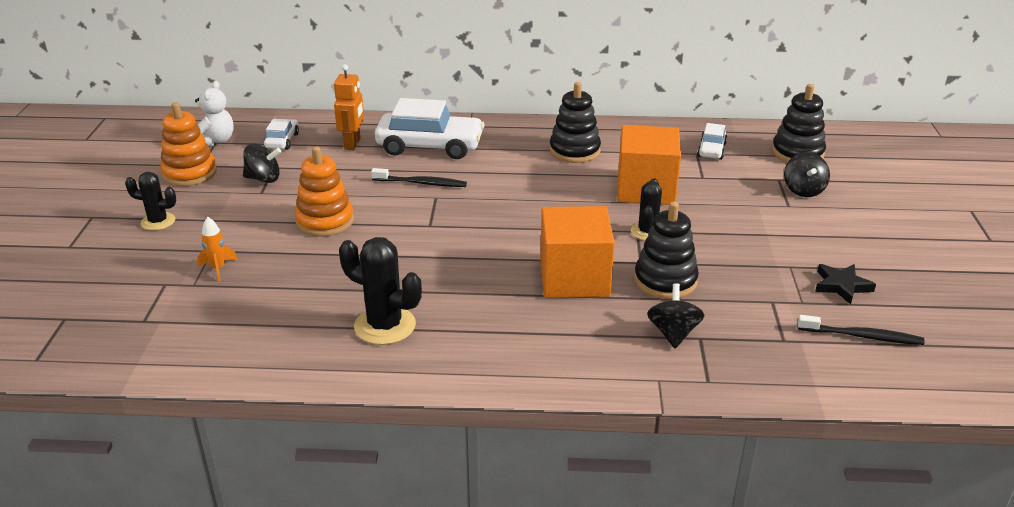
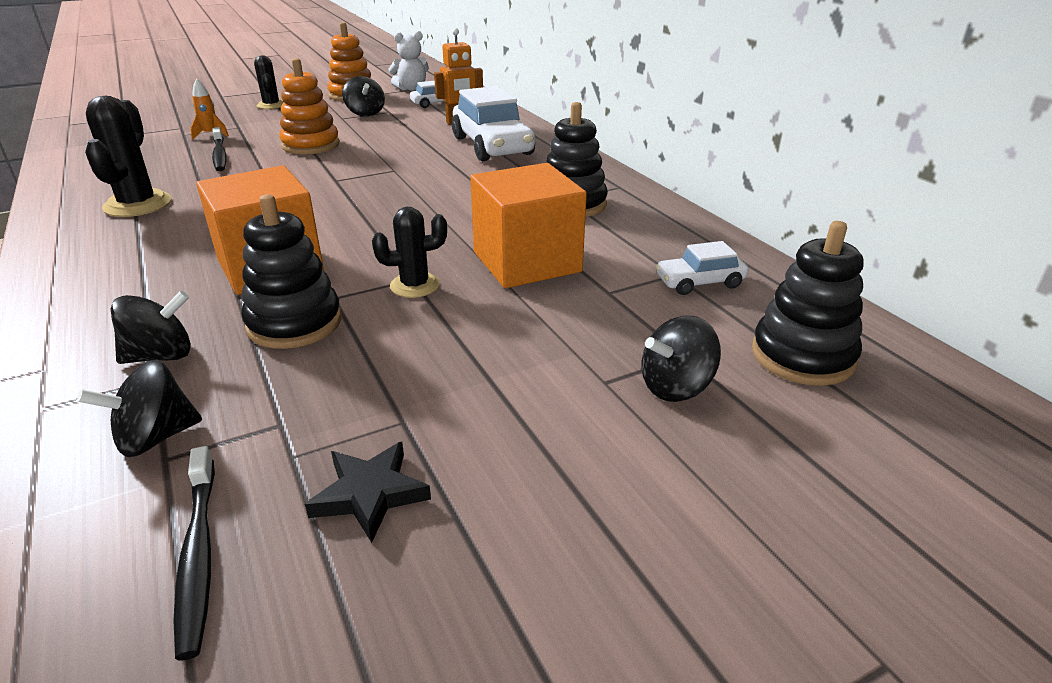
camera: 60 degrees right, 0 degrees up
(421, 183) = (415, 159): black toothbrush -> black toothbrush (220, 155)
(763, 341) = (155, 437): none -> black spinning top

